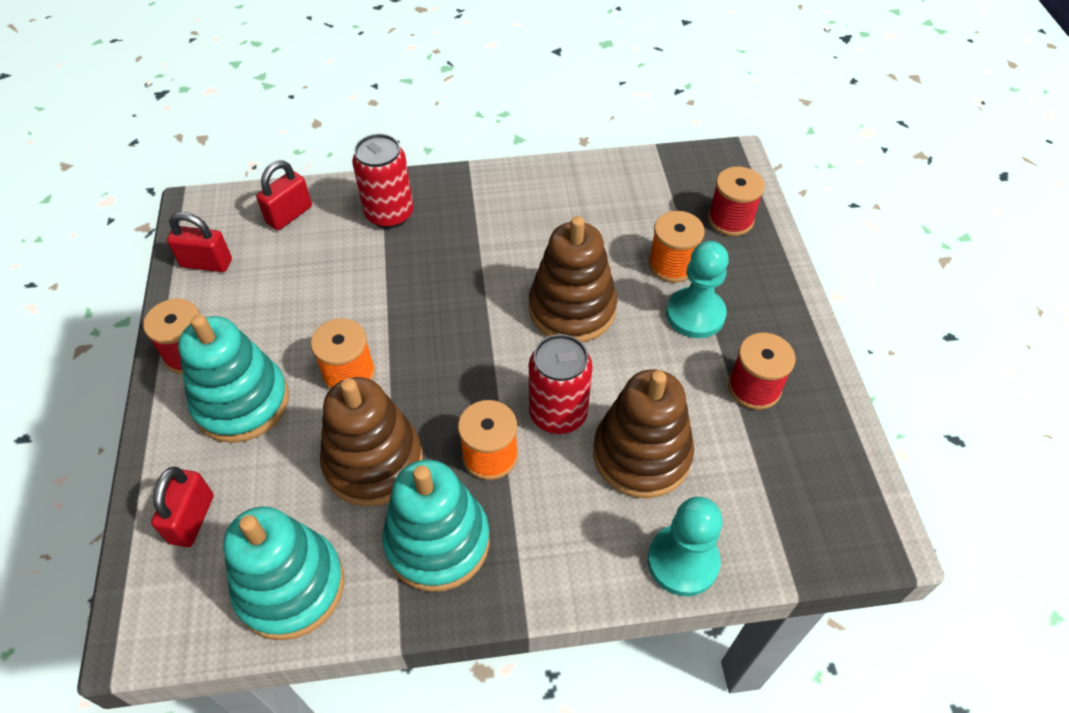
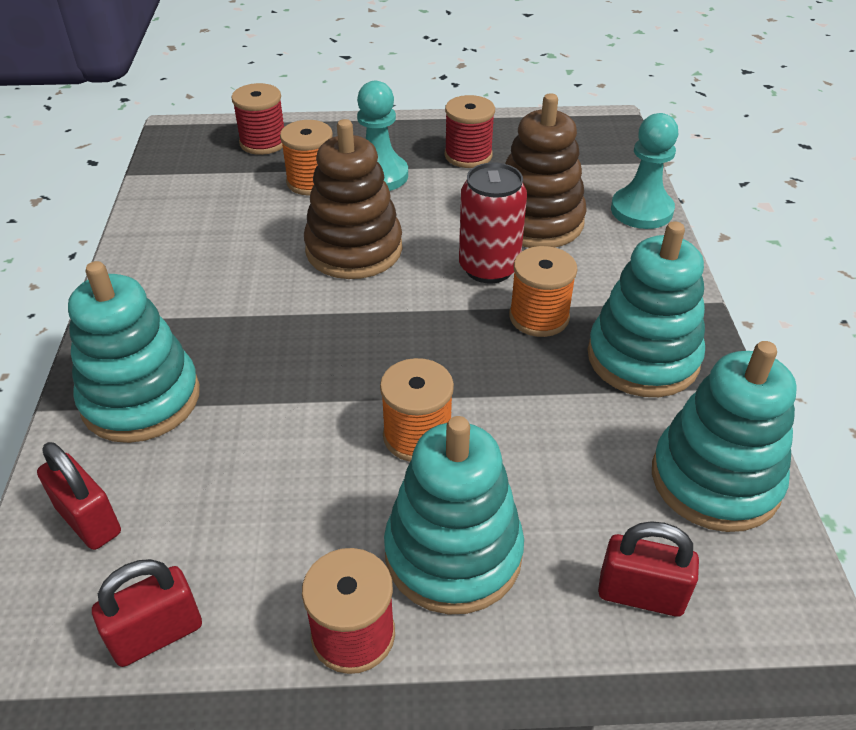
camera: 85 degrees left, 10 degrees down
(206, 263) = (157, 635): red padlock -> red padlock turned 45 degrees clockwise
(373, 462) = (548, 410): brown stacking toy -> none
(389, 214) = (141, 399): red can -> turquoise stacking toy

